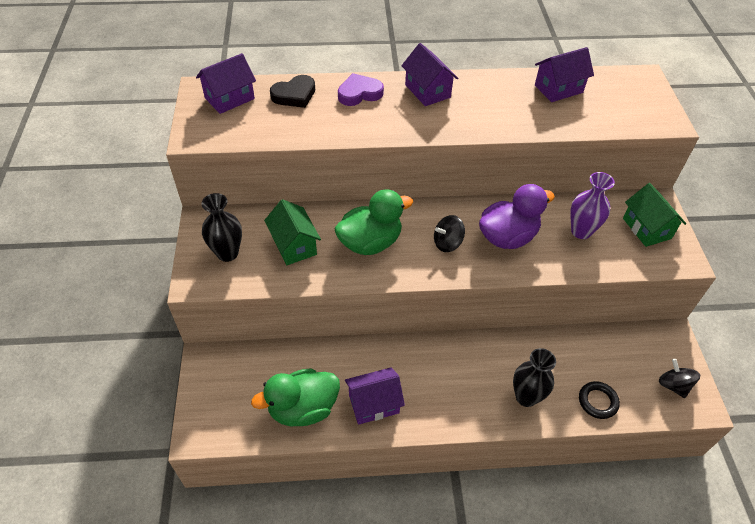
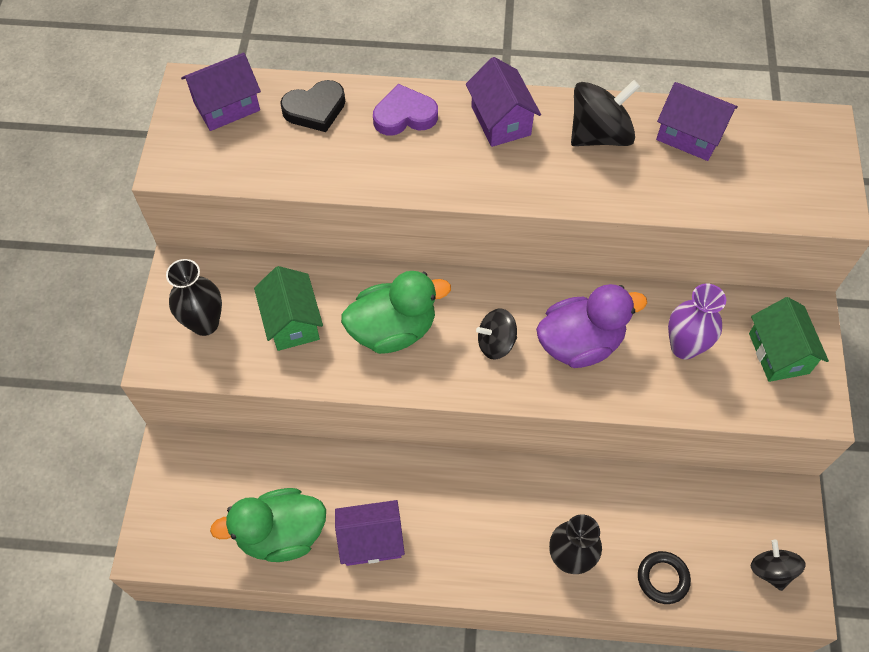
camera: 10 degrees right, 10 degrees up
(497, 93) = (599, 135): none -> black spinning top
(558, 89) = (689, 135): purple house -> purple house turned 45 degrees clockwise

